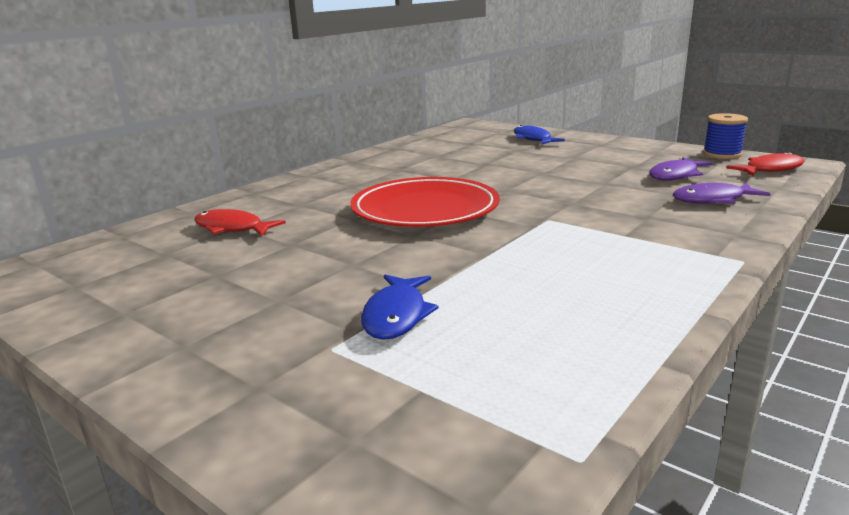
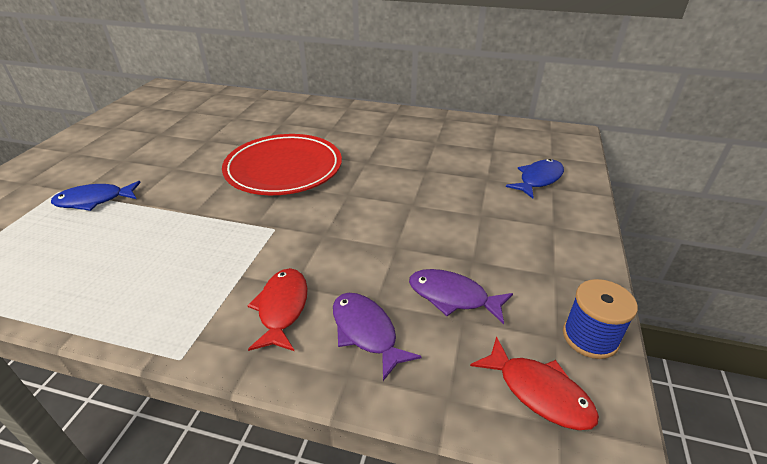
camera: 65 degrees right, 15 degrees up
(232, 228) = (231, 116): red fish -> red fish (282, 308)

